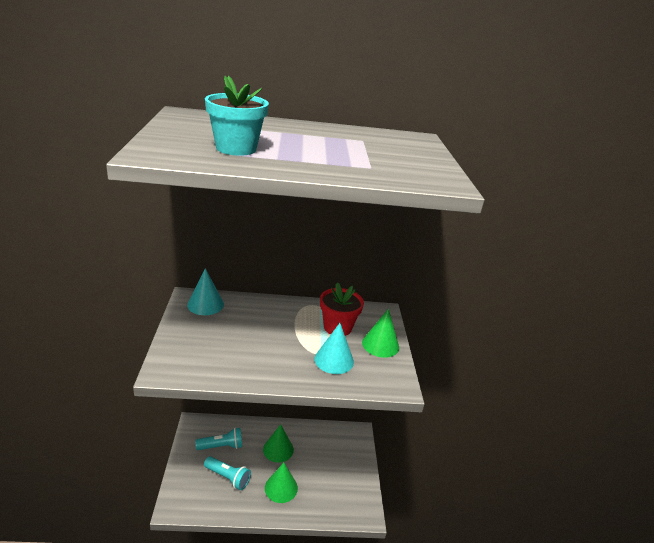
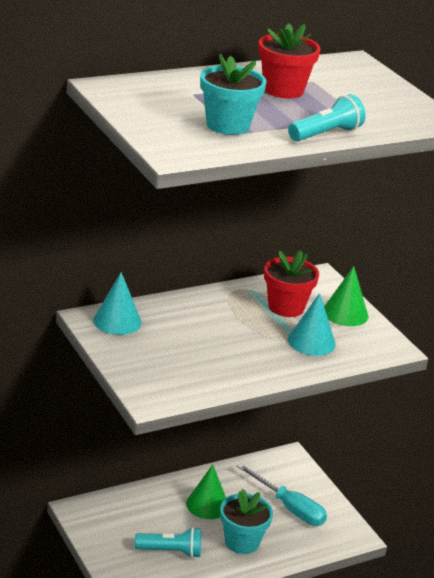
camera: 25 degrees left, 0 degrees up
(221, 446) = (135, 523): turquoise flashlight -> turquoise flashlight (326, 134)
(281, 488) = (242, 542): green cone -> turquoise flower pot
(326, 140) = (283, 90): none -> red flower pot
(332, 472) = (289, 508): none -> turquoise screwdriver

